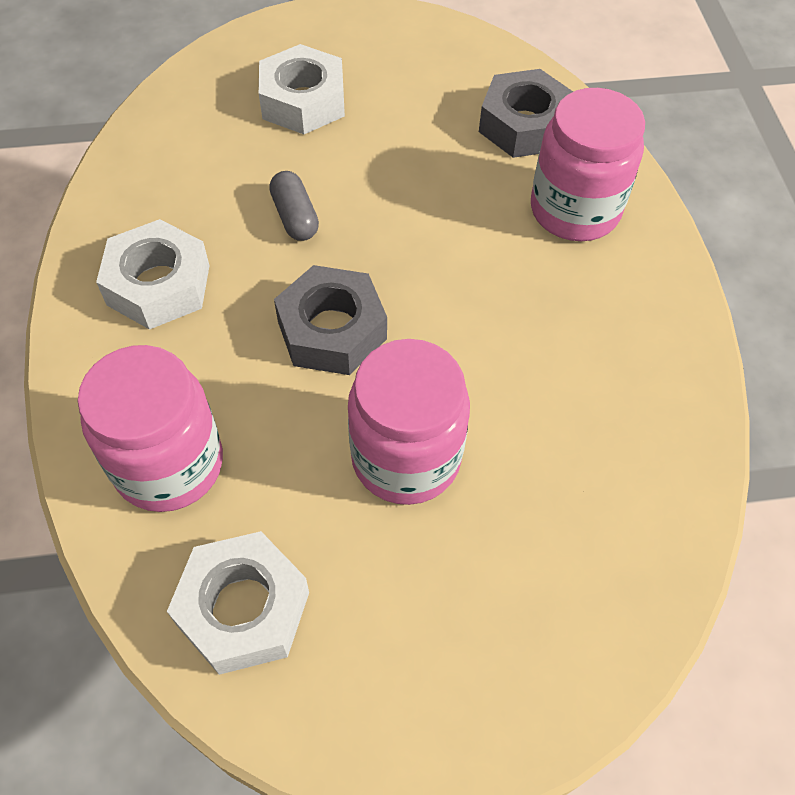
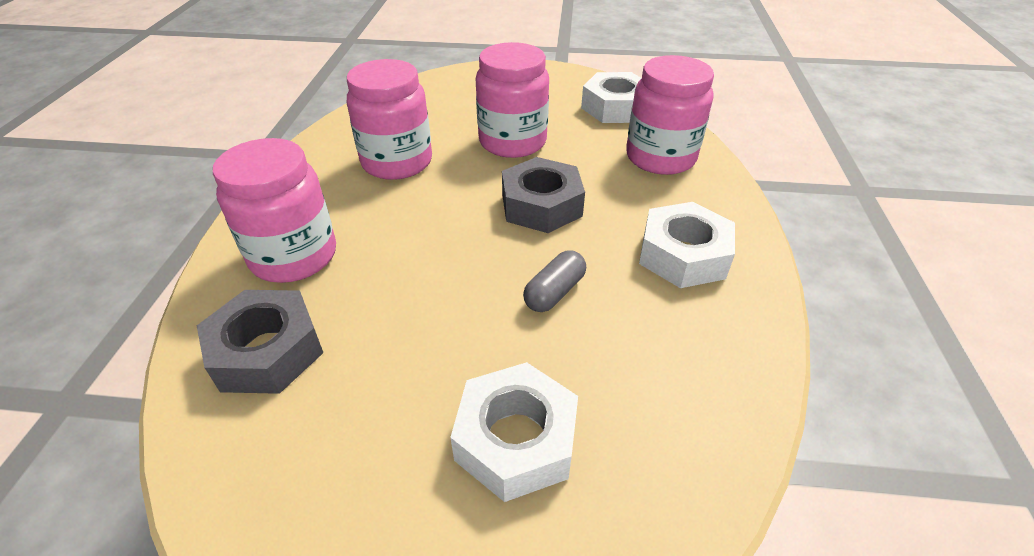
camera: 165 degrees left, 15 degrees down
(295, 217) = (554, 292): grey capsule -> grey capsule turned 45 degrees clockwise
(555, 375) = (397, 162): none -> pink jar

